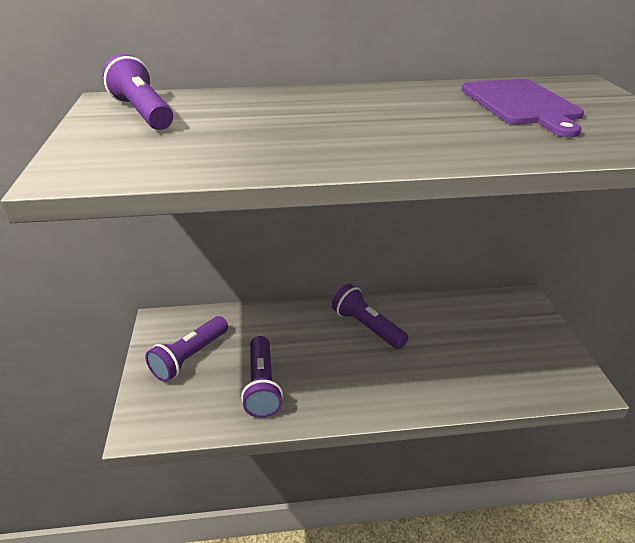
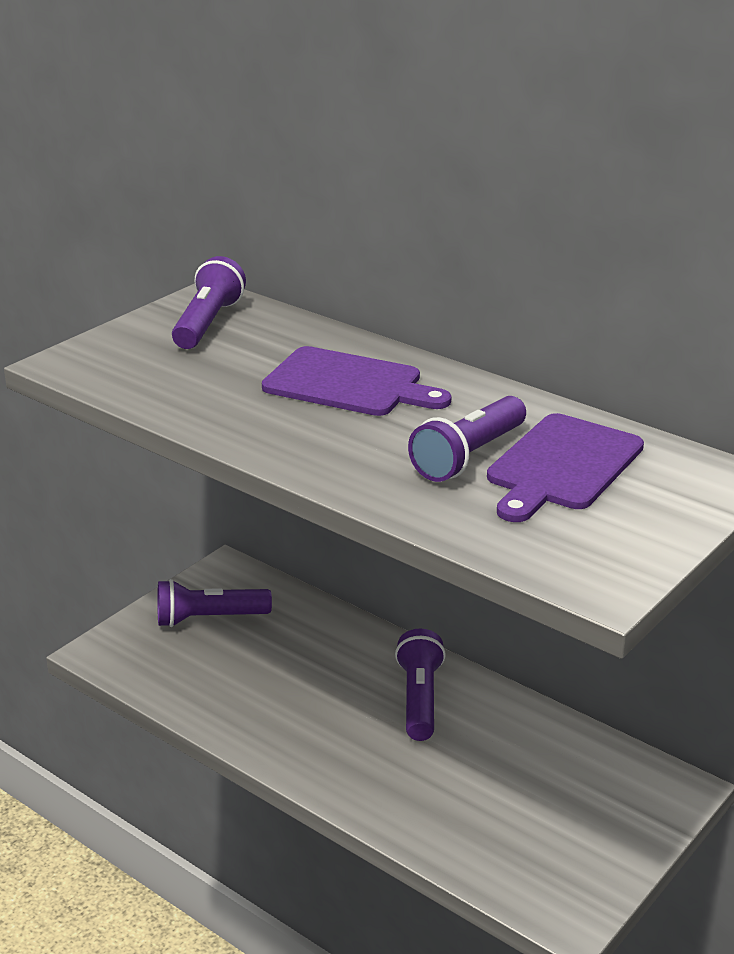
camera: 45 degrees right, 5 degrees down
(262, 386) = (235, 684): purple flashlight -> purple flashlight (468, 456)
(319, 111) = (349, 384): none -> purple cutting board

